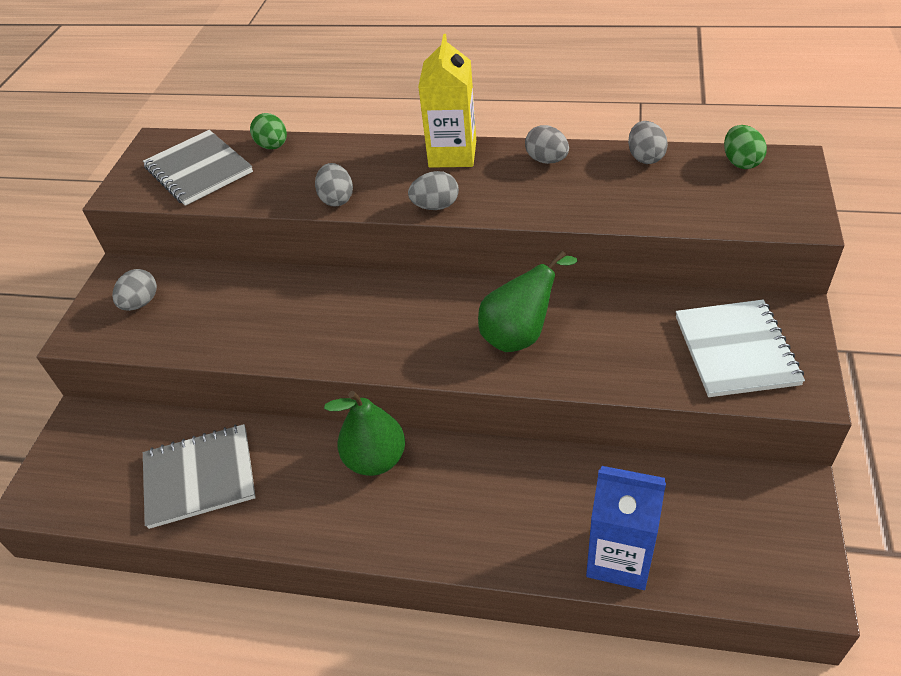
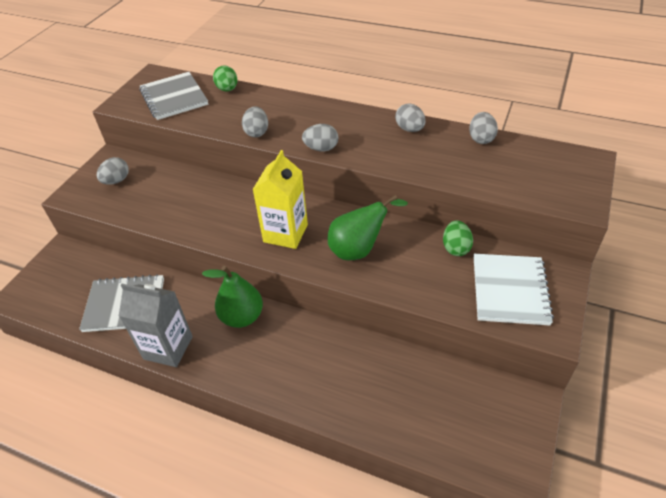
camera: 10 degrees right, 0 degrees up
(283, 524) = (168, 348): none -> grey carton
(452, 154) = (345, 114): yellow carton -> yellow carton (285, 233)
(619, 558) = (387, 421): blue carton -> none
(740, 162) = (550, 154): green egg -> green egg (456, 248)

